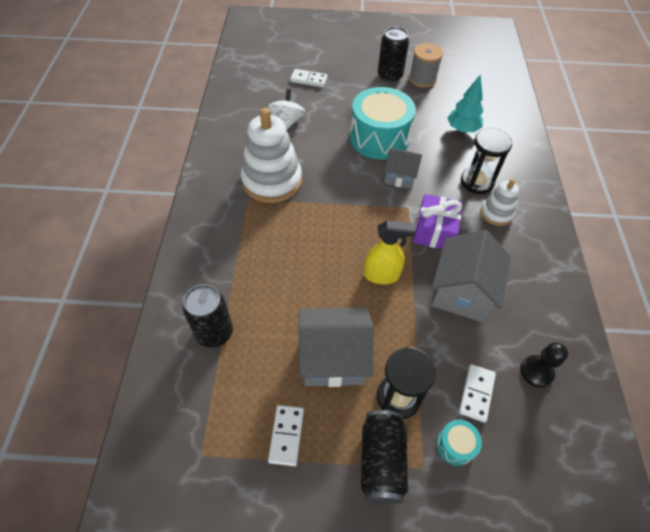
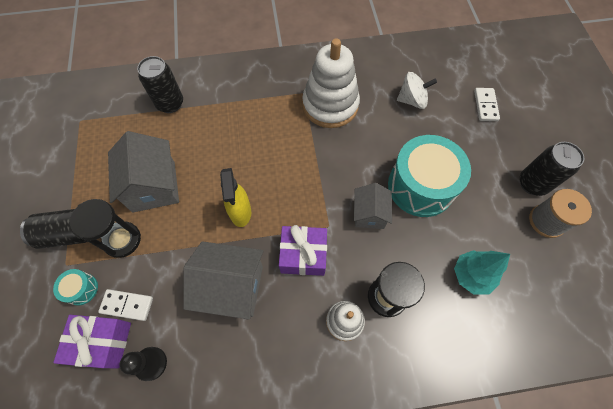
camera: 80 degrees right, 10 degrees up
(286, 435) = (92, 166): white domino -> none
(516, 420) = (102, 342): none -> purple gift

